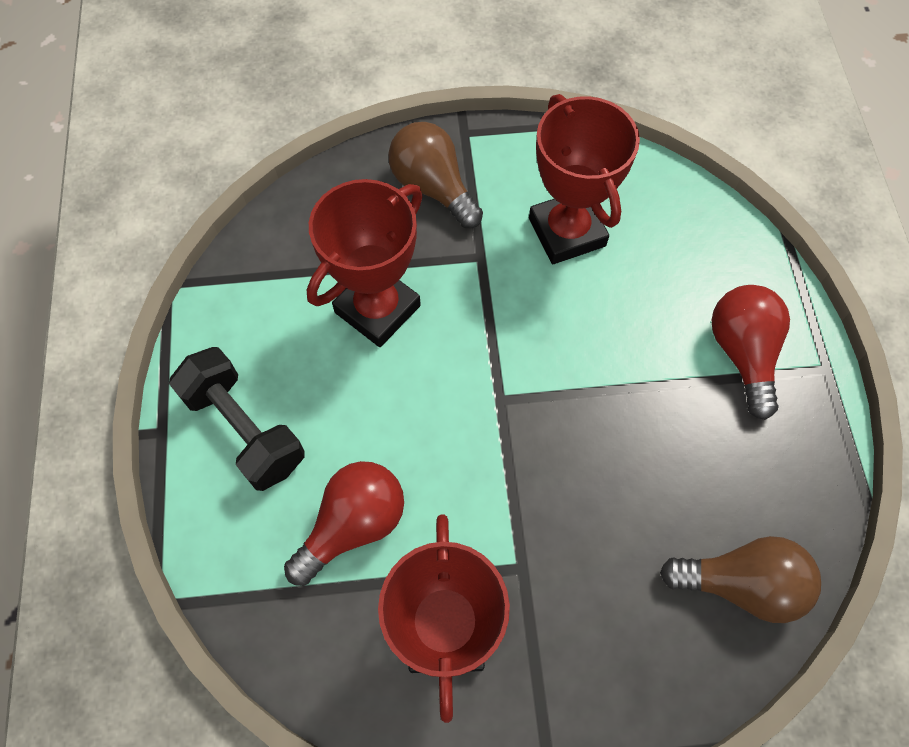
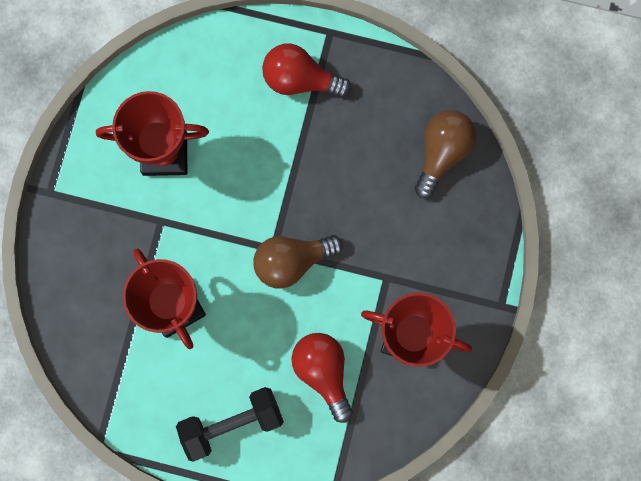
camera: 70 degrees left, 15 degrees up
(433, 187) = (89, 233): brown light bulb -> brown light bulb (292, 261)

